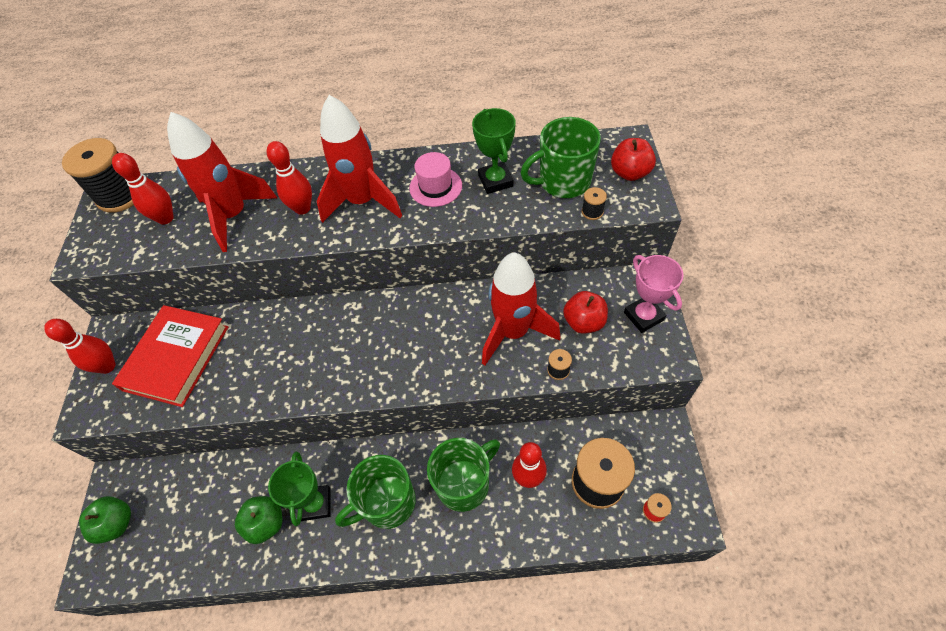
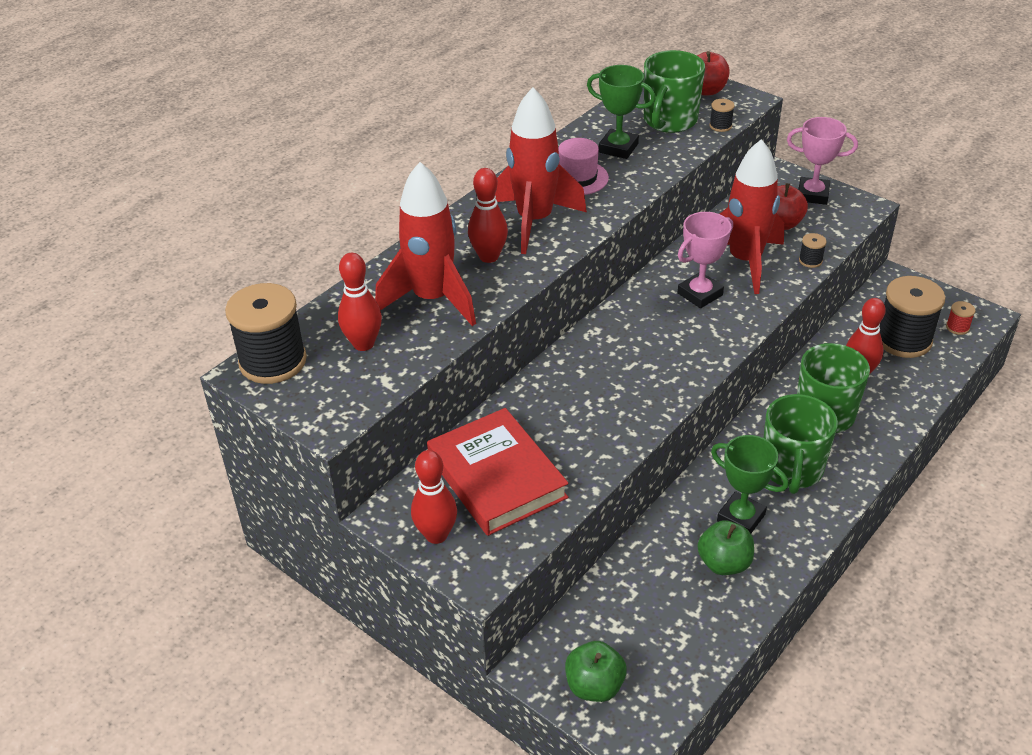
camera: 50 degrees left, 15 degrees down
(449, 333) = (700, 294): none -> pink trophy

